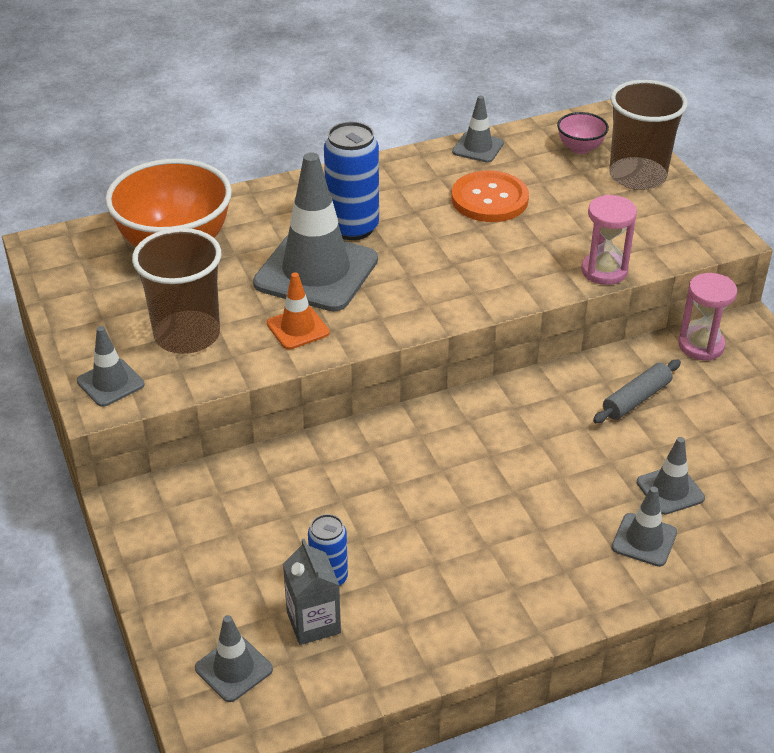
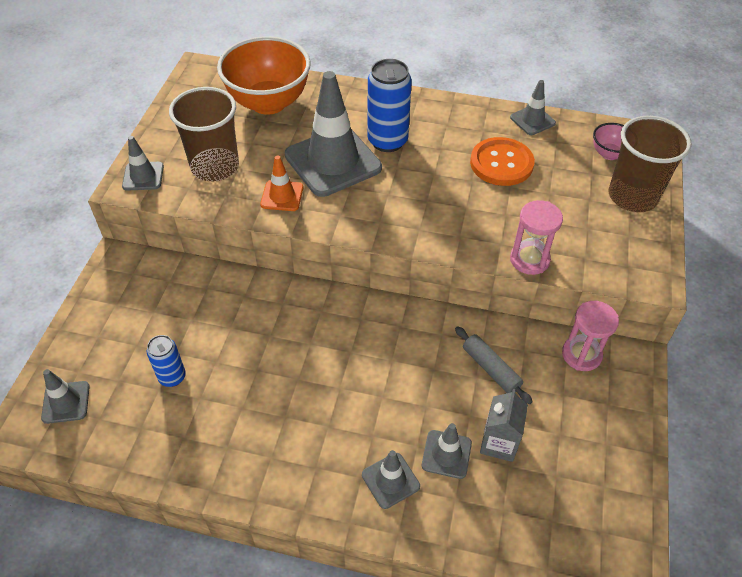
camera: 35 degrees right, 10 degrees up
(313, 623) = (135, 401): grey carton -> grey carton (499, 443)
(636, 399) = (491, 369): grey rolling pin -> grey rolling pin turned 60 degrees clockwise

